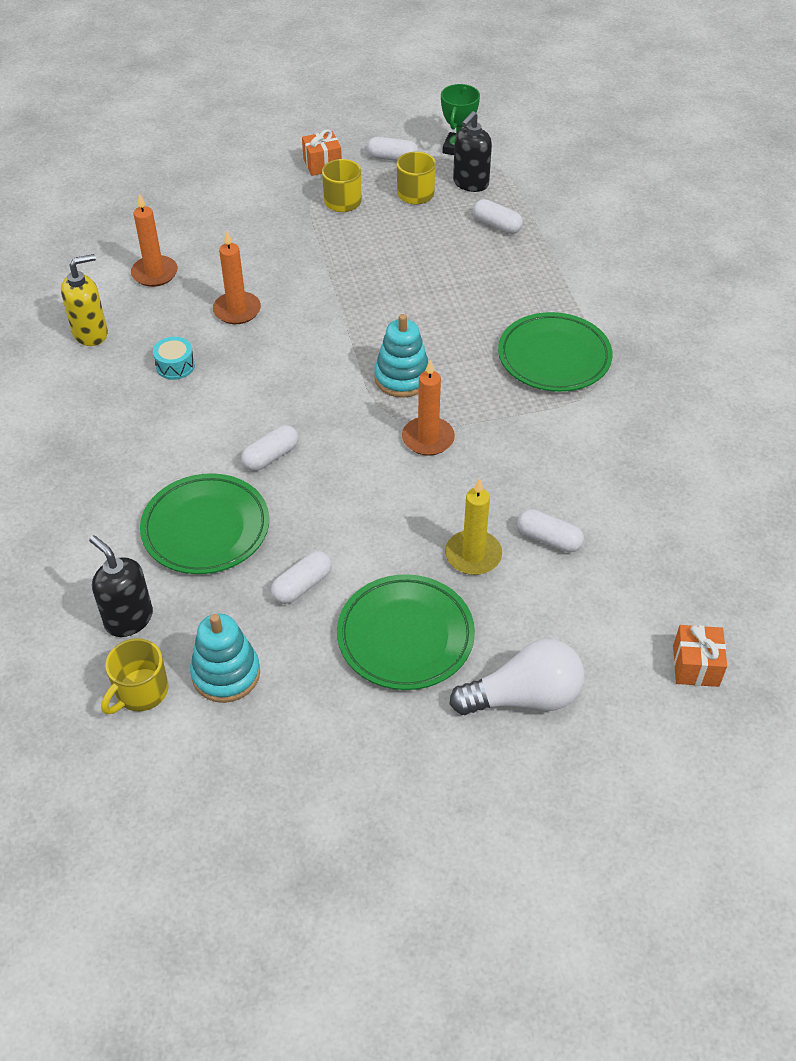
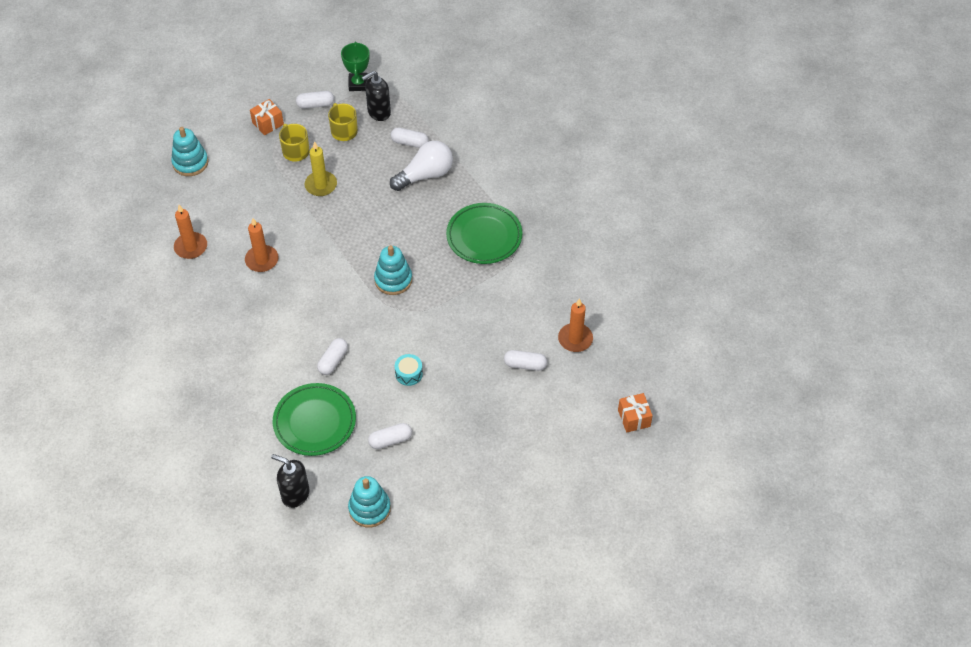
camera: 20 degrees left, 5 degrees up
(91, 333) = (170, 306): yellow soap dispenser -> none
(141, 691) = (324, 535): yellow mug -> none
(175, 366) = (240, 314): turquoise drum -> turquoise drum (409, 374)
(205, 183) = (190, 163): none -> turquoise stacking toy
(302, 585) = (390, 440): white capsule -> white capsule turned 45 degrees clockwise
(405, 636) = (464, 452): green plate -> none
(428, 438) = (427, 318): orange candle -> orange candle (575, 339)
(470, 183) = (378, 112): black soap dispenser -> black soap dispenser turned 45 degrees clockwise
(473, 555) = (484, 389): yellow candle -> yellow candle (321, 185)
(523, 697) = (545, 467): white light bulb -> white light bulb (425, 175)

